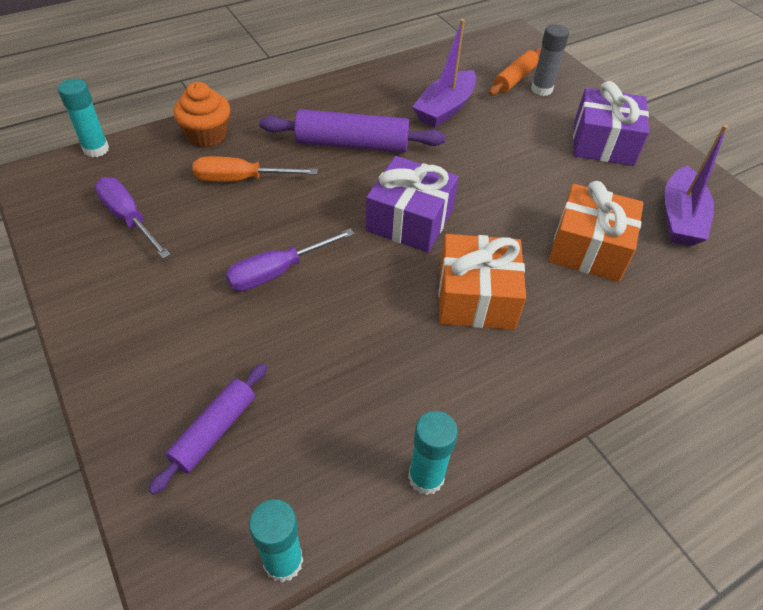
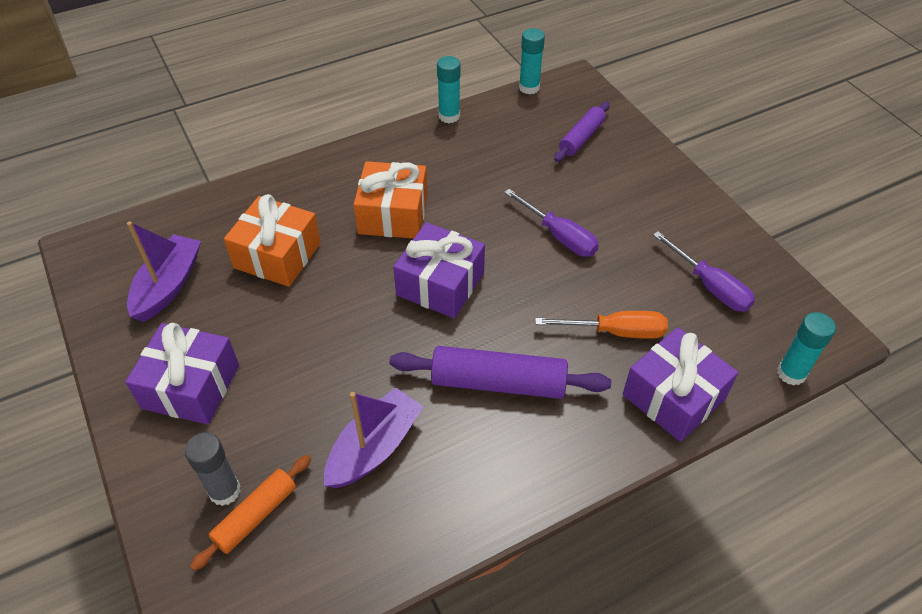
camera: 175 degrees left, 0 degrees up
(207, 135) = (673, 397): orange cupcake -> purple gift
(278, 272) = (559, 236): purple screwdriver -> purple screwdriver turned 75 degrees clockwise

